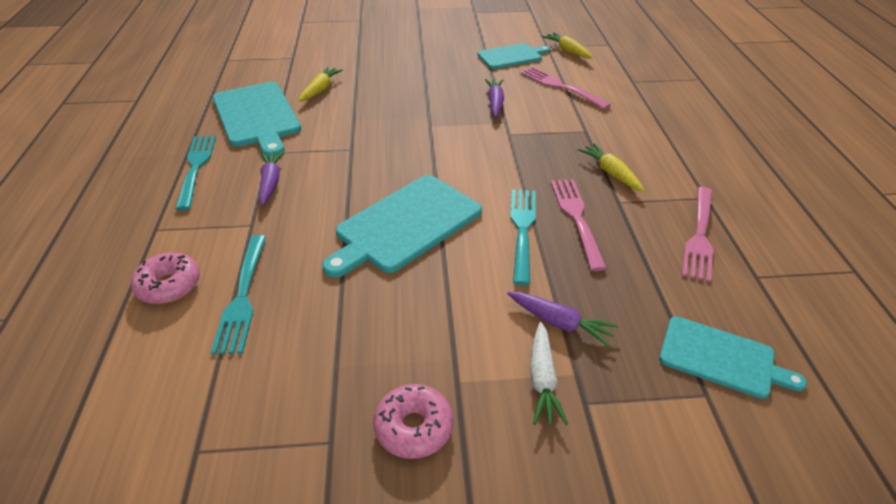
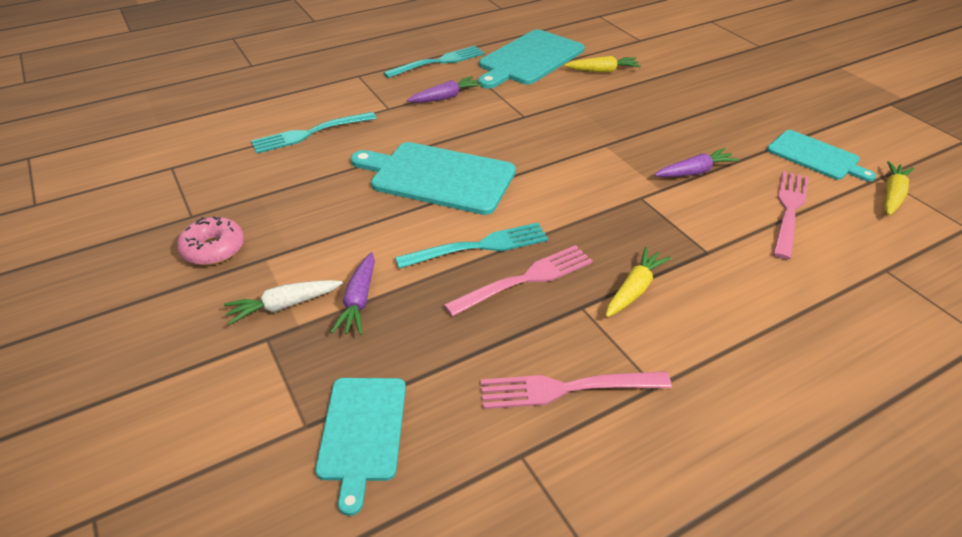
camera: 65 degrees right, 0 degrees up
(169, 285) = (306, 102): pink donut -> none

